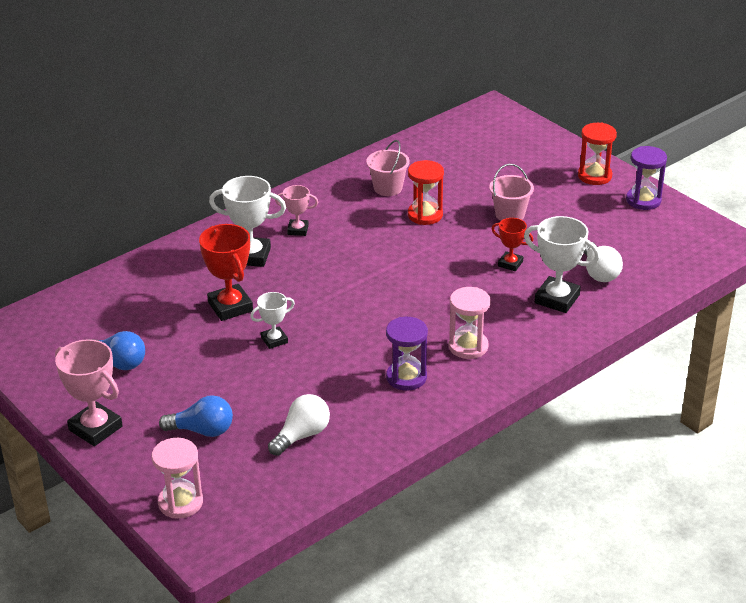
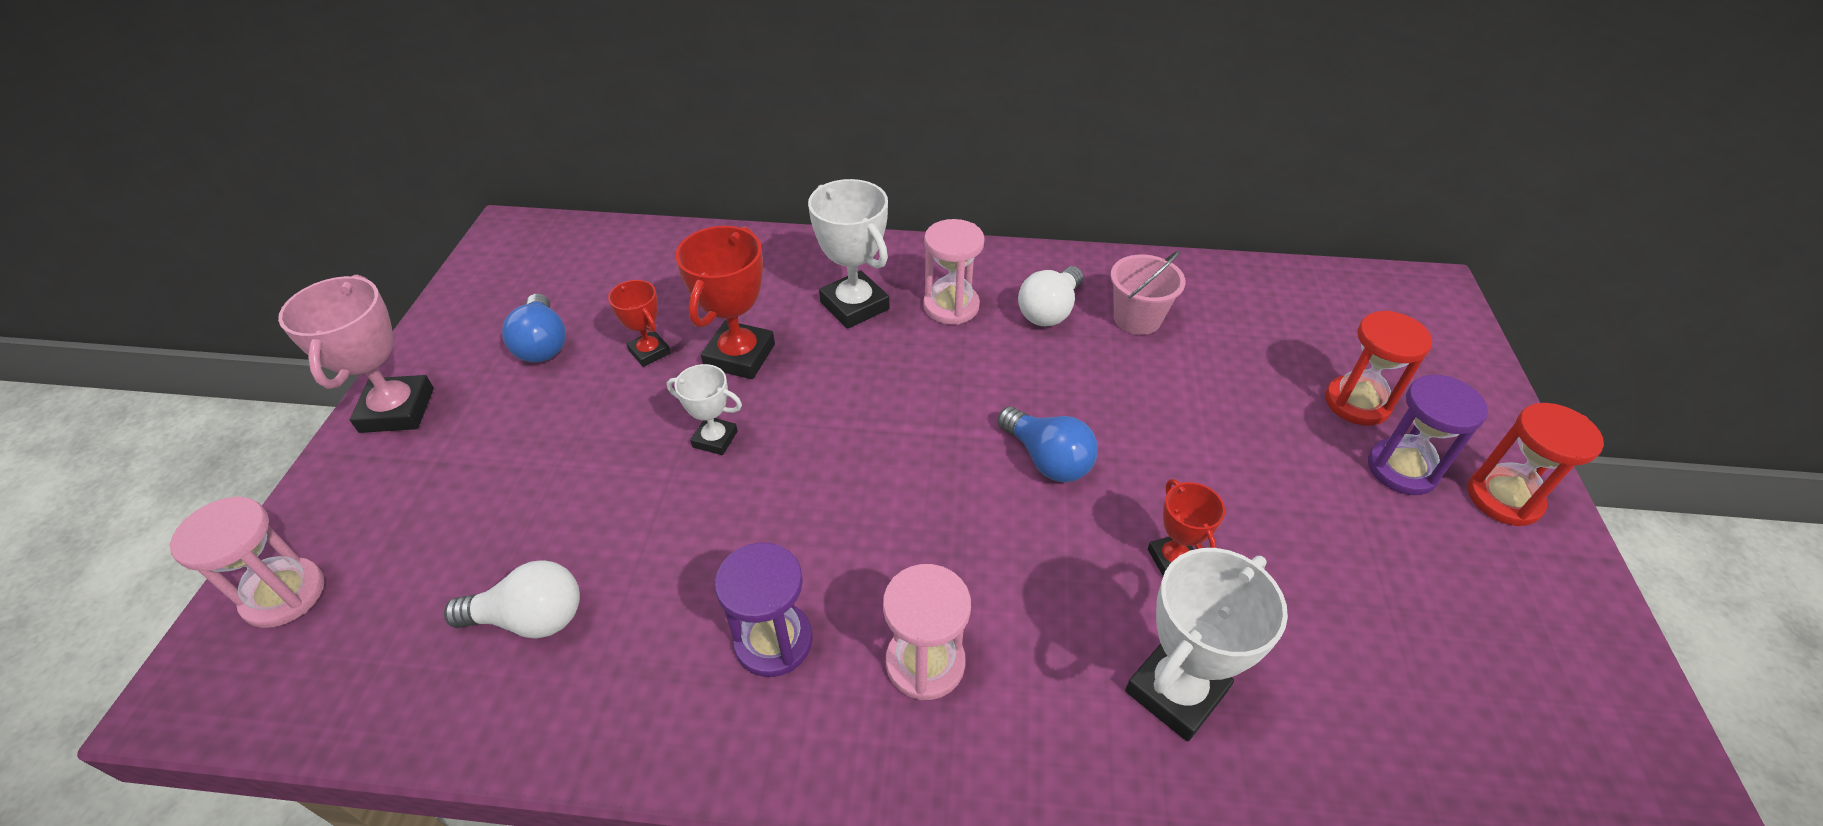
camera: 45 degrees right, 10 degrees up
(182, 332) = (649, 352): none -> red trophy
(202, 430) = (463, 506): blue light bulb -> blue light bulb (1047, 459)
(298, 230) = (951, 306): pink trophy -> pink hourglass
(425, 215) = (1139, 389): red hourglass -> red hourglass (1357, 403)
(510, 214) = (1271, 471): pink bucket -> none
(557, 299) = (1176, 691): white trophy -> white trophy turned 60 degrees clockwise
(599, 272) = (1315, 697): white light bulb -> white light bulb (1049, 311)
(643, 200) = (1562, 608): purple hourglass -> purple hourglass (1402, 469)

